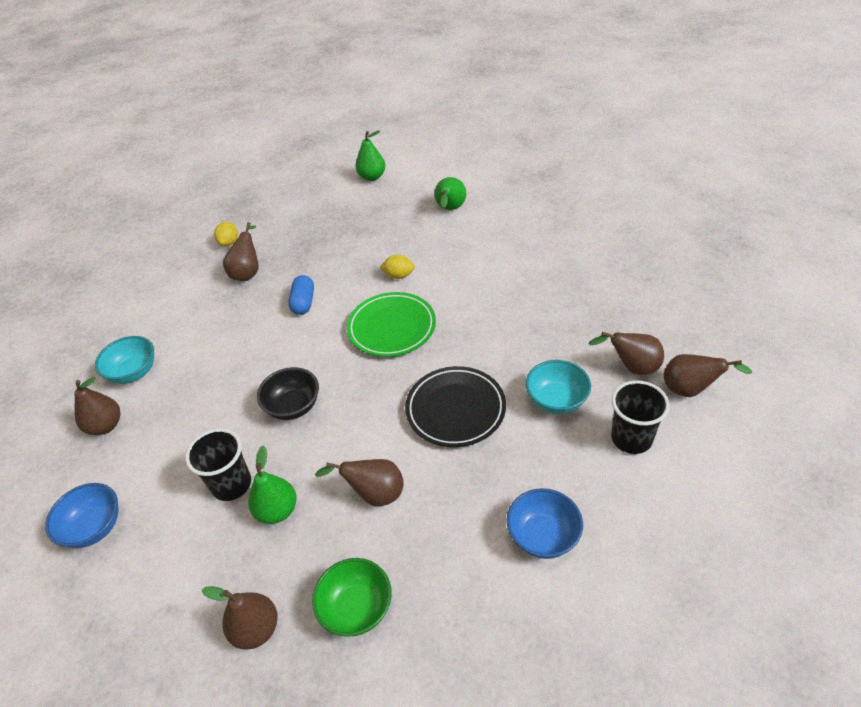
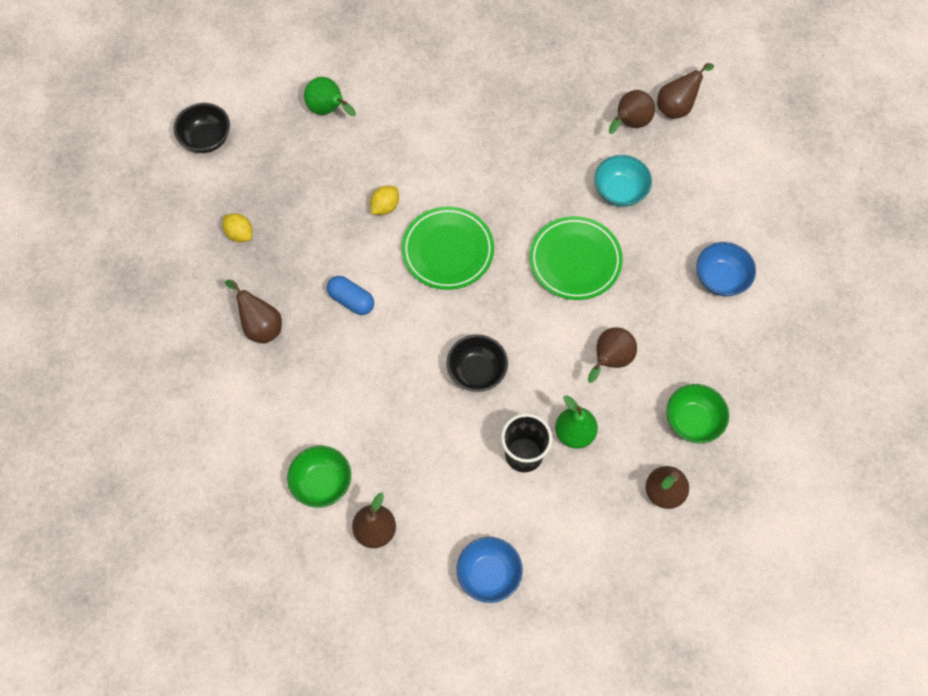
camera: 60 degrees left, 20 degrees up
(134, 372) = (322, 483): turquoise bowl -> green bowl
(229, 242) = (191, 320): yellow lemon -> yellow lemon (239, 234)
(372, 177) = (206, 139): green pear -> black bowl
(455, 409) = (575, 261): black plate -> green plate
(631, 438) = (688, 172): black cup -> none

